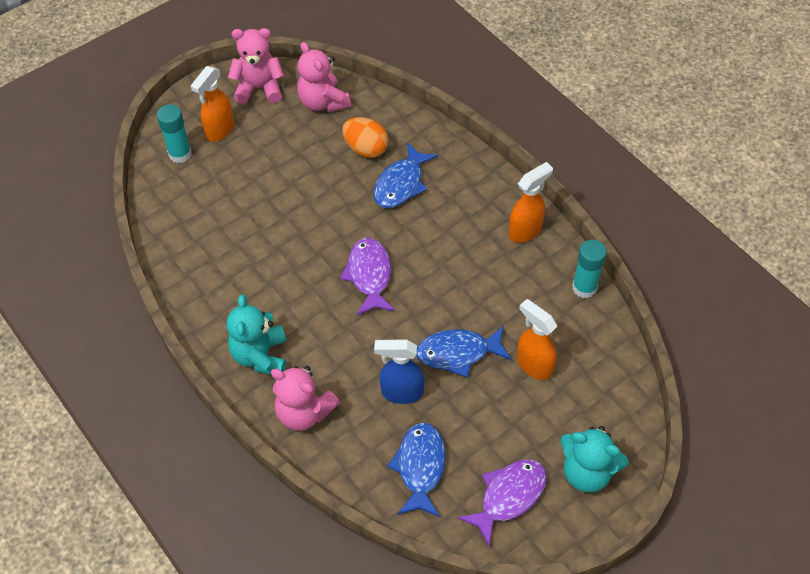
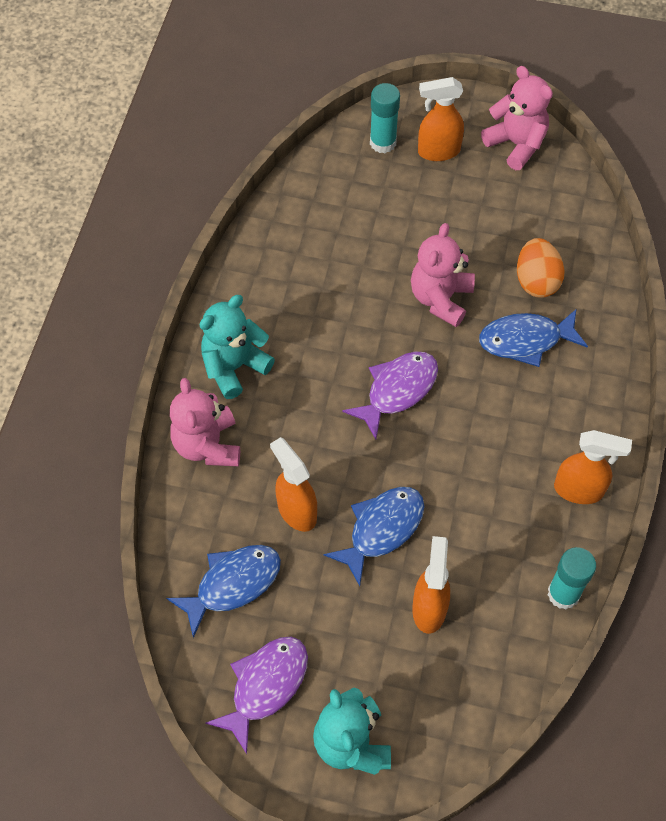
camera: 50 degrees right, 5 degrees up
(323, 102) = (554, 206): pink teddy bear -> pink teddy bear (440, 298)
(401, 392) = (296, 511): blue spray bottle -> orange spray bottle
(458, 353) = (381, 529): blue fish -> blue fish turned 90 degrees clockwise
(508, 497) = (265, 686): purple fish -> purple fish turned 60 degrees counterclockwise

